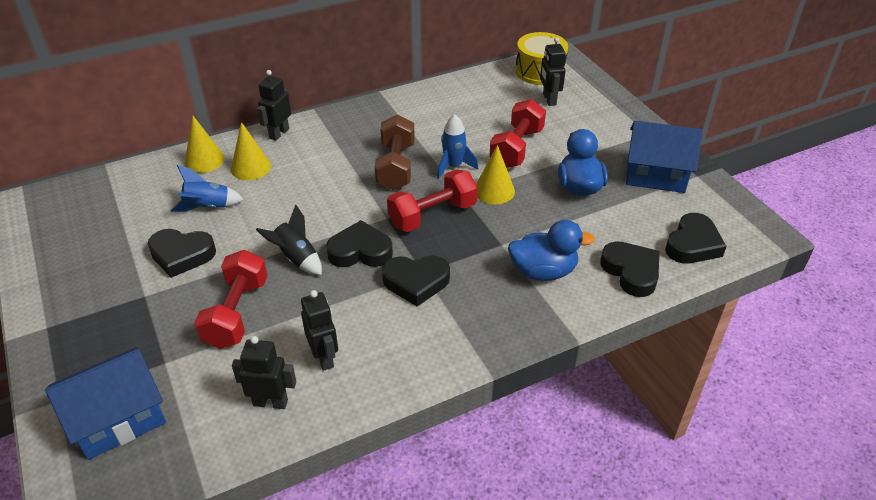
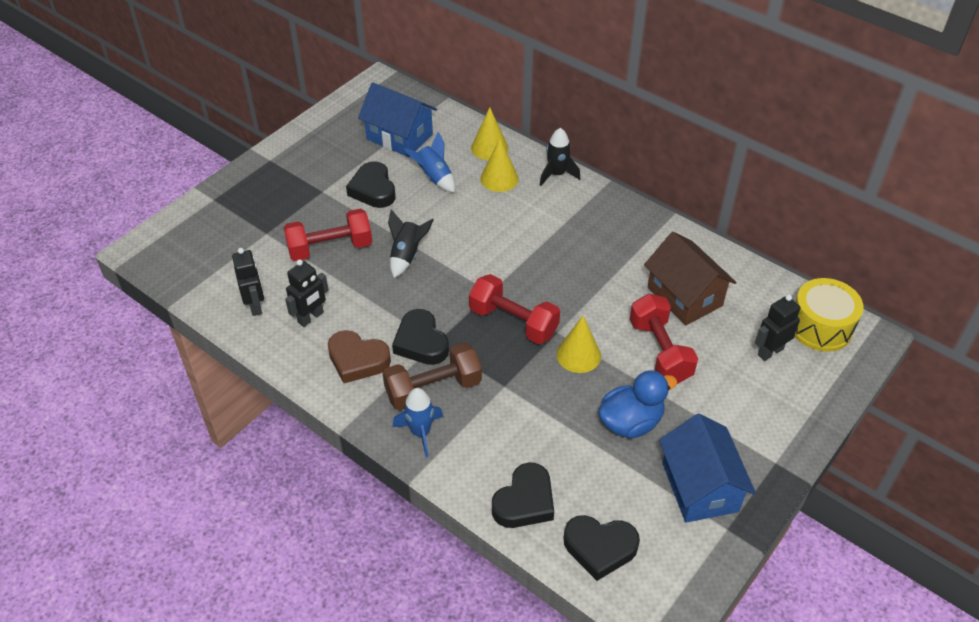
camera: 65 degrees right, 5 degrees up
(118, 419) = (210, 235): blue house -> blue house (399, 137)
(279, 133) = (557, 174): black robot -> black rocket
(360, 251) = (438, 291): black heart -> none
(395, 167) = (565, 270): brown dumbbell -> brown dumbbell (433, 389)
(408, 336) = (357, 360): none -> brown heart
(453, 166) = (595, 311): blue rocket -> blue rocket (420, 432)
(470, 117) = (684, 296): none -> brown house
(517, 148) = (659, 351): red dumbbell -> red dumbbell turned 75 degrees clockwise
(543, 271) = (485, 429): blue duck -> none

